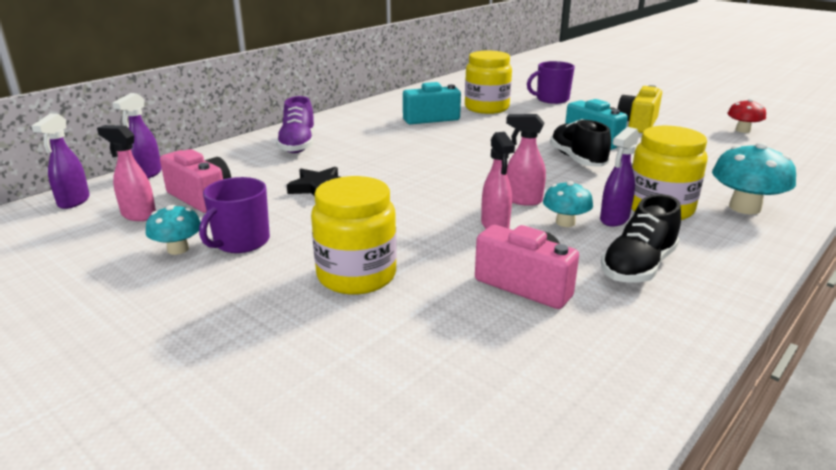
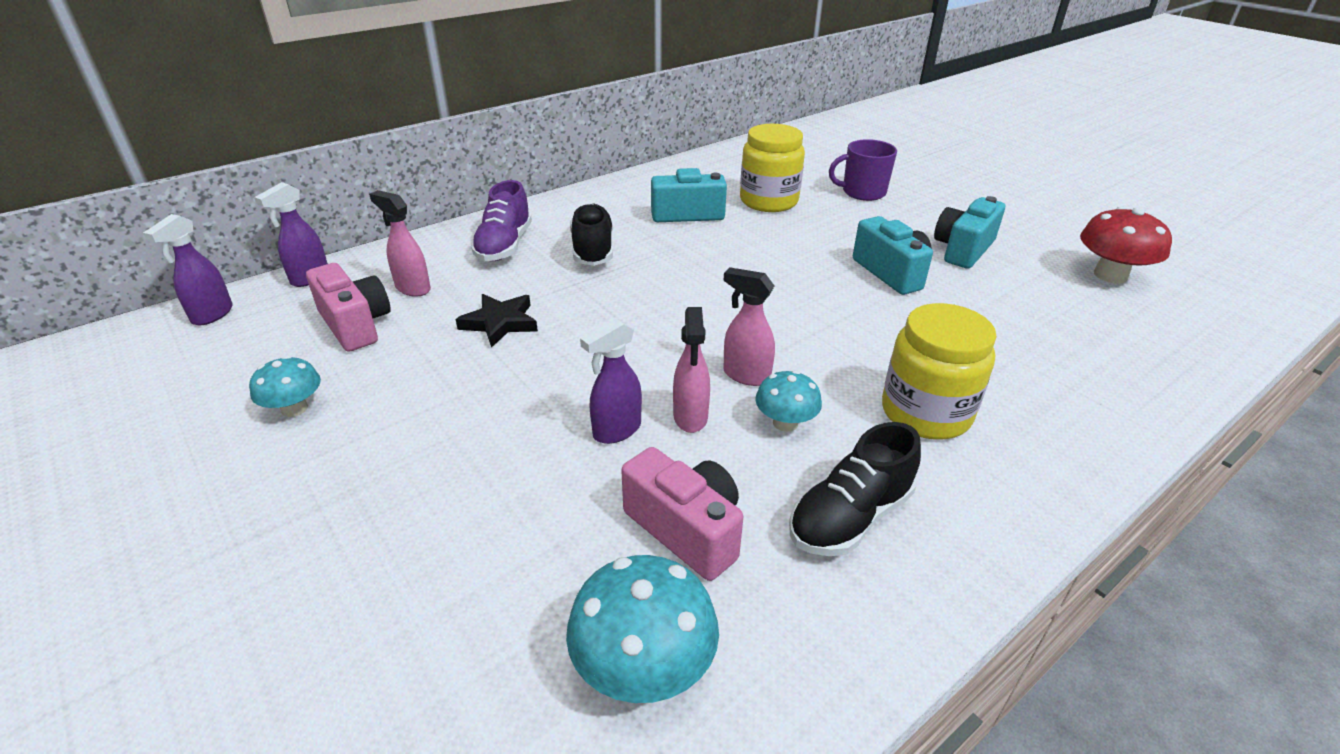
camera: 10 degrees right, 10 degrees up
(138, 215) = (273, 346): pink spray bottle -> pink spray bottle (412, 288)
(241, 242) = (370, 405): purple mug -> none
(356, 275) = (482, 482): yellow jar -> none
(577, 159) = (850, 308): black shoe -> black shoe (592, 250)
(614, 219) = (853, 425): purple spray bottle -> purple spray bottle (616, 431)
(638, 124) = (963, 249): yellow camera -> turquoise camera
(742, 130) = (1110, 275): red mushroom -> red mushroom, size x1.60
(744, 208) = (1048, 426): turquoise mushroom -> turquoise mushroom (643, 666)

